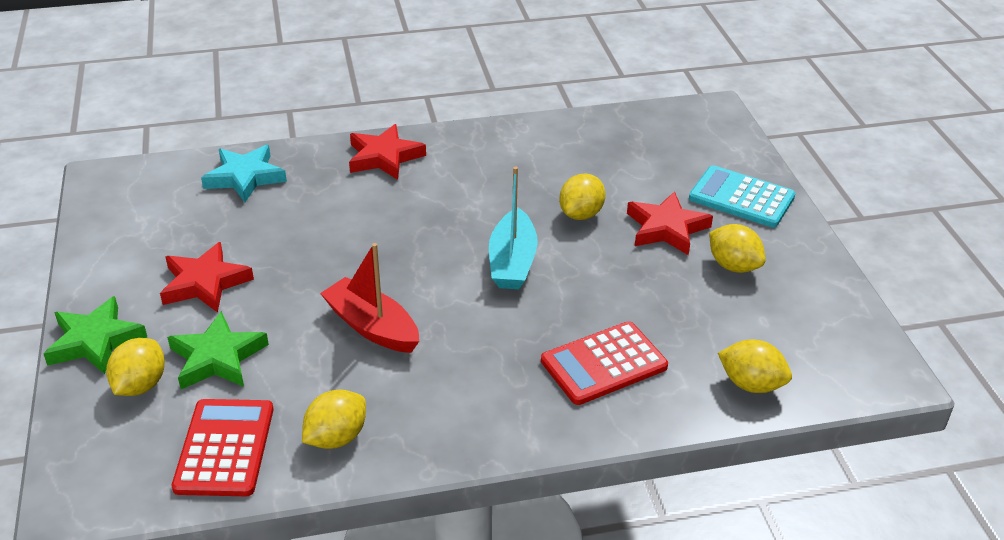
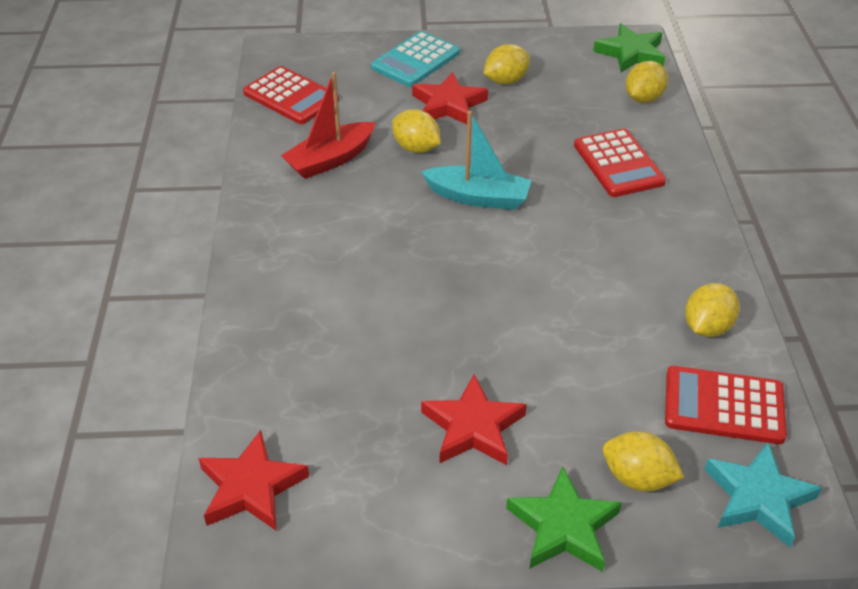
camera: 80 degrees left, 5 degrees up
(217, 358) = (598, 414): green star -> green star (631, 53)
(245, 177) = (273, 392): turquoise star -> turquoise star (758, 498)
(336, 437) = (707, 327): yellow lemon -> yellow lemon turned 75 degrees clockwise
(372, 327) = (560, 296): red boat -> red boat (330, 160)
(384, 157) = (274, 270): red star -> red star (251, 487)
(636, 130) = (291, 96): none -> red calculator

